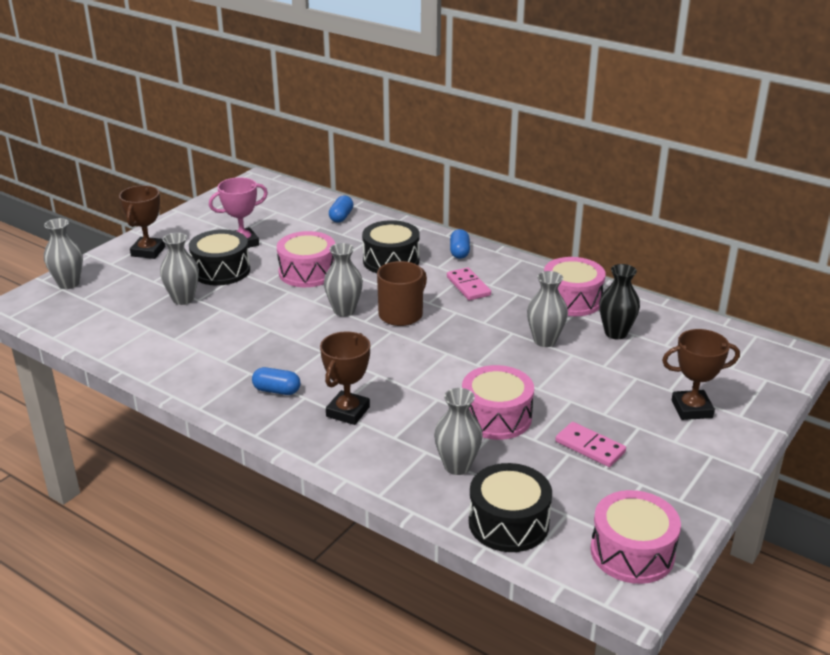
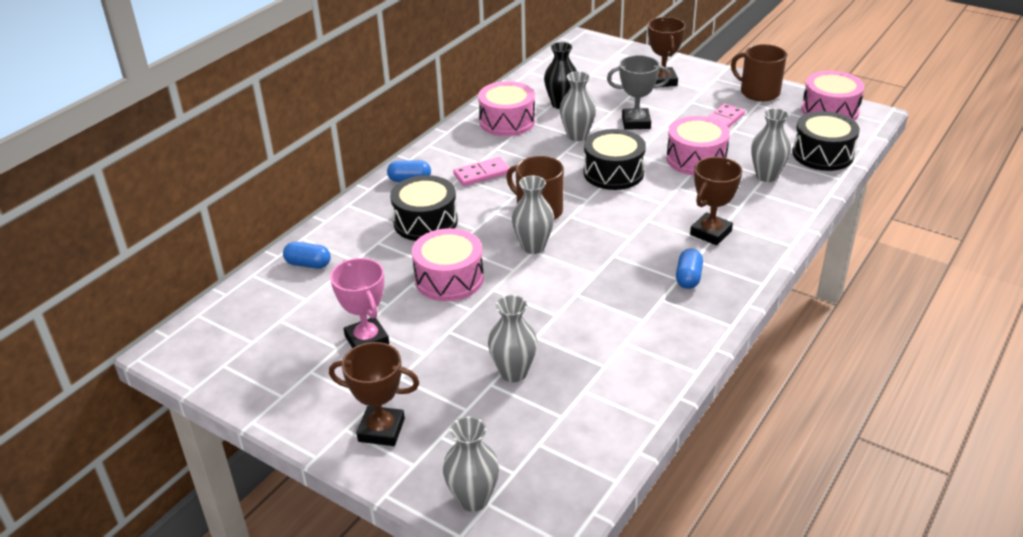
camera: 90 degrees left, 5 degrees up
(221, 270) = (441, 349): black drum -> black drum (613, 173)
(348, 412) = (710, 233): brown trophy -> brown trophy turned 75 degrees counterclockwise
(578, 381) = (636, 122): none -> grey trophy
(677, 490) = (758, 92): none -> brown mug

